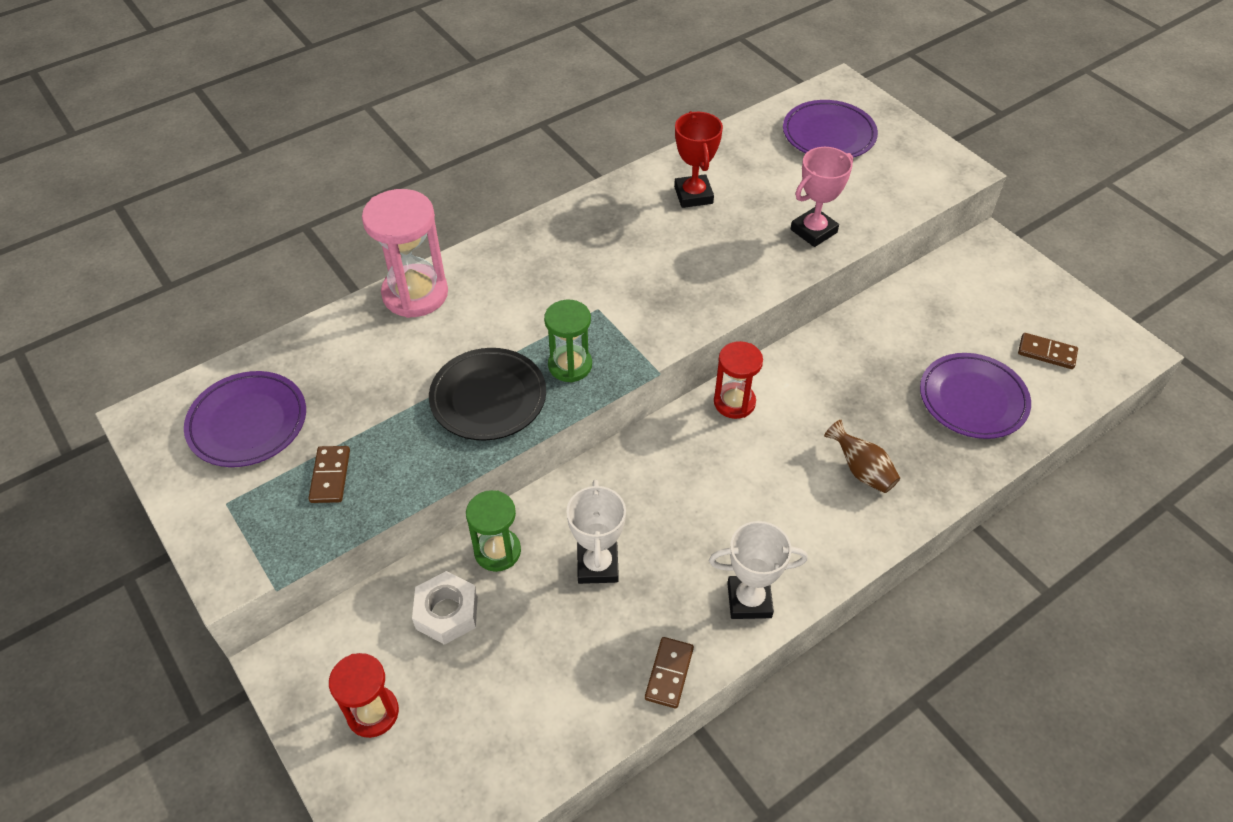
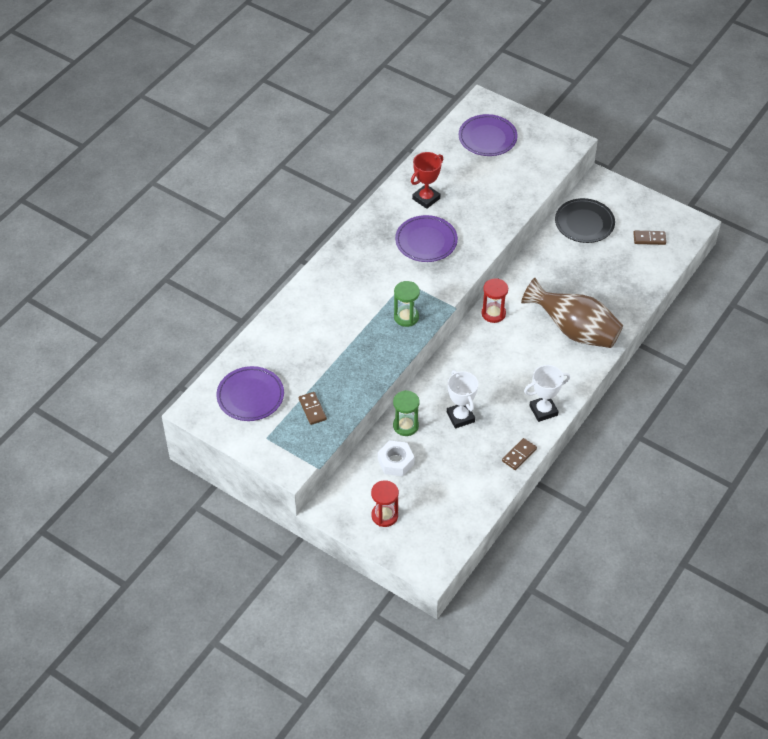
camera: 20 degrees left, 0 degrees up
(415, 294) = (298, 301): pink hourglass -> none
(488, 398) = (372, 346): black plate -> black plate (584, 223)
(669, 673) = (519, 455): brown domino -> brown domino turned 45 degrees clockwise
(693, 195) = (426, 199): red trophy -> red trophy turned 75 degrees clockwise
(813, 231) = (503, 203): pink trophy -> none
(861, 470) = (574, 330): brown vase -> brown vase, size x2.18
(972, 399) = (618, 276): purple plate -> purple plate (426, 241)

